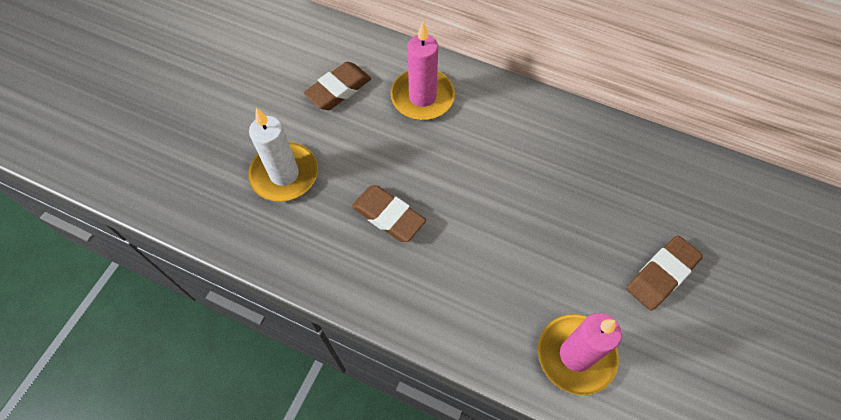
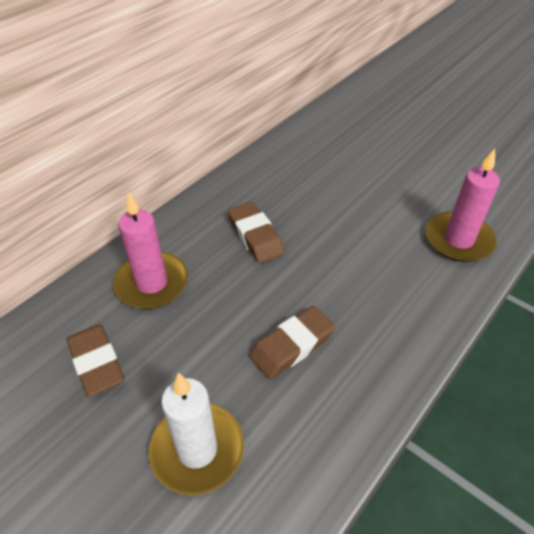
camera: 75 degrees left, 15 degrees down
(661, 275) = (394, 174): brown eraser -> brown eraser (255, 236)

